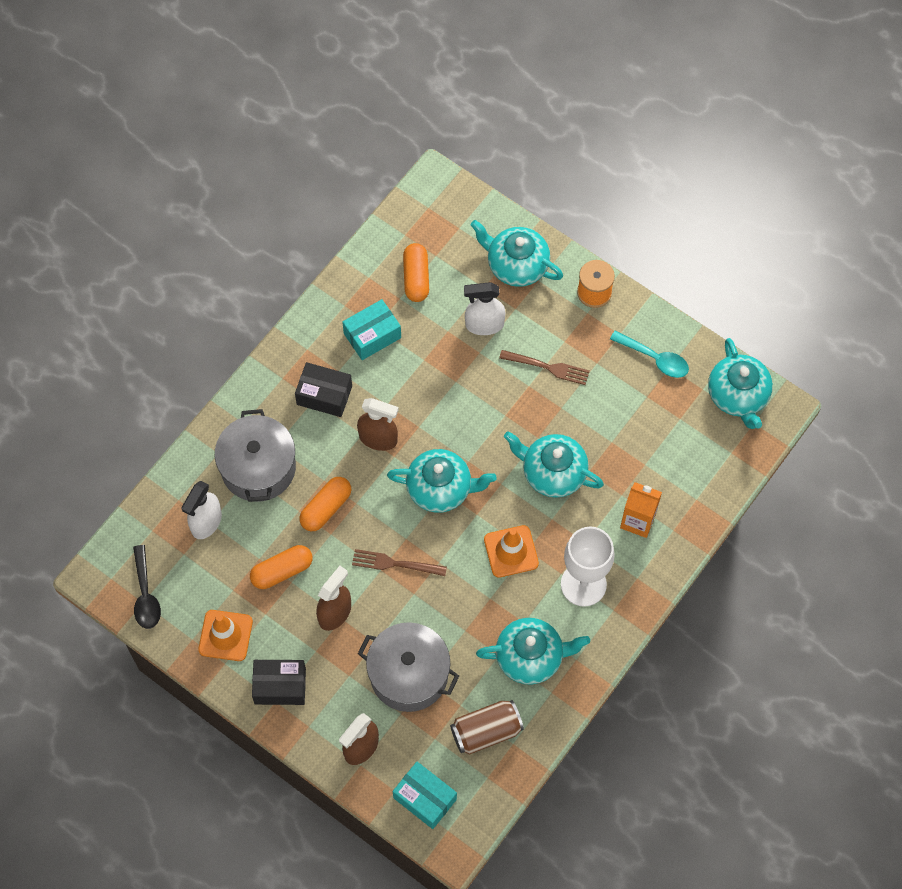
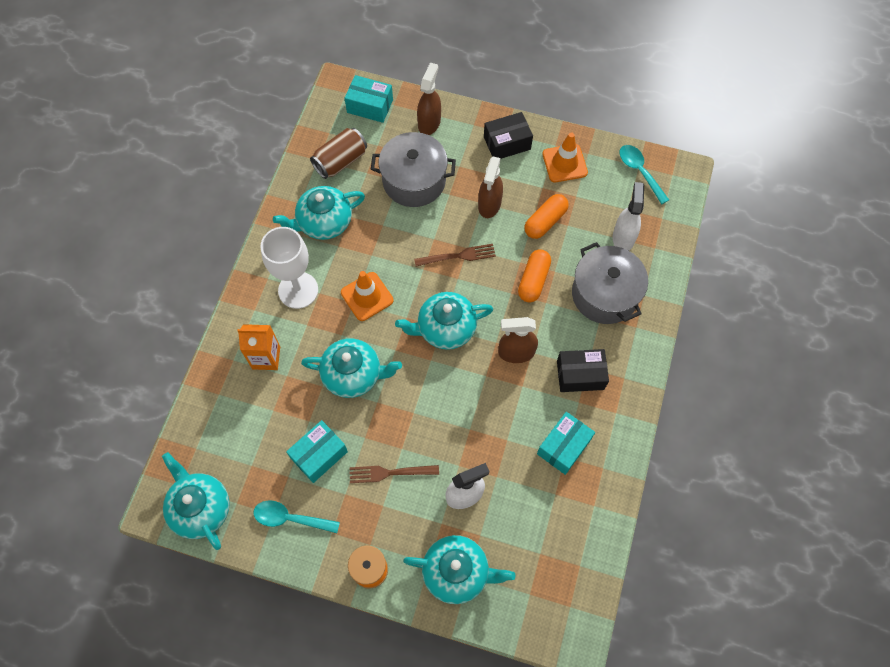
camera: 160 degrees right, 0 degrees up
(145, 594) = (640, 172): black spoon -> turquoise spoon
(416, 278) = (549, 521): orange capsule -> none
(611, 406) = (319, 455): none -> turquoise box

